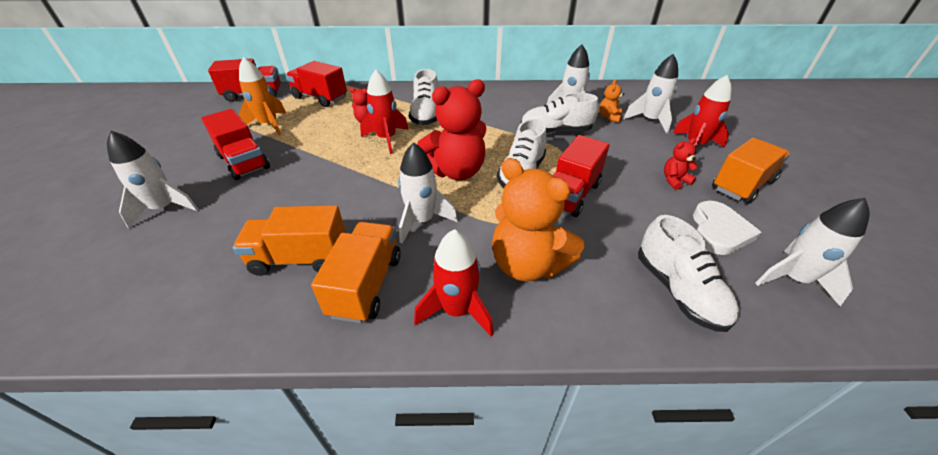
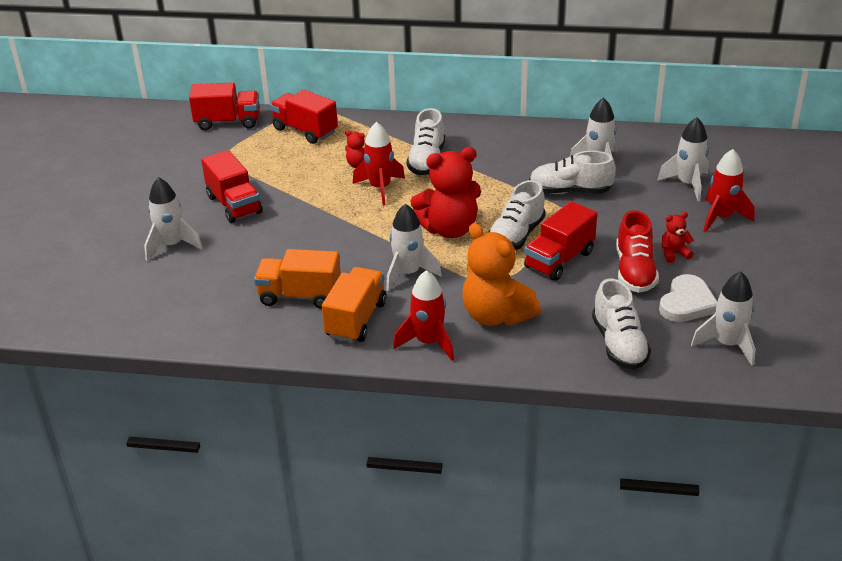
camera: 10 degrees right, 5 degrees down
(269, 125) = (252, 163): orange rocket -> none
(609, 117) = (641, 177): orange teddy bear -> none
(648, 201) = (634, 271): none -> red shoe
(742, 185) = (743, 263): orange truck -> none

